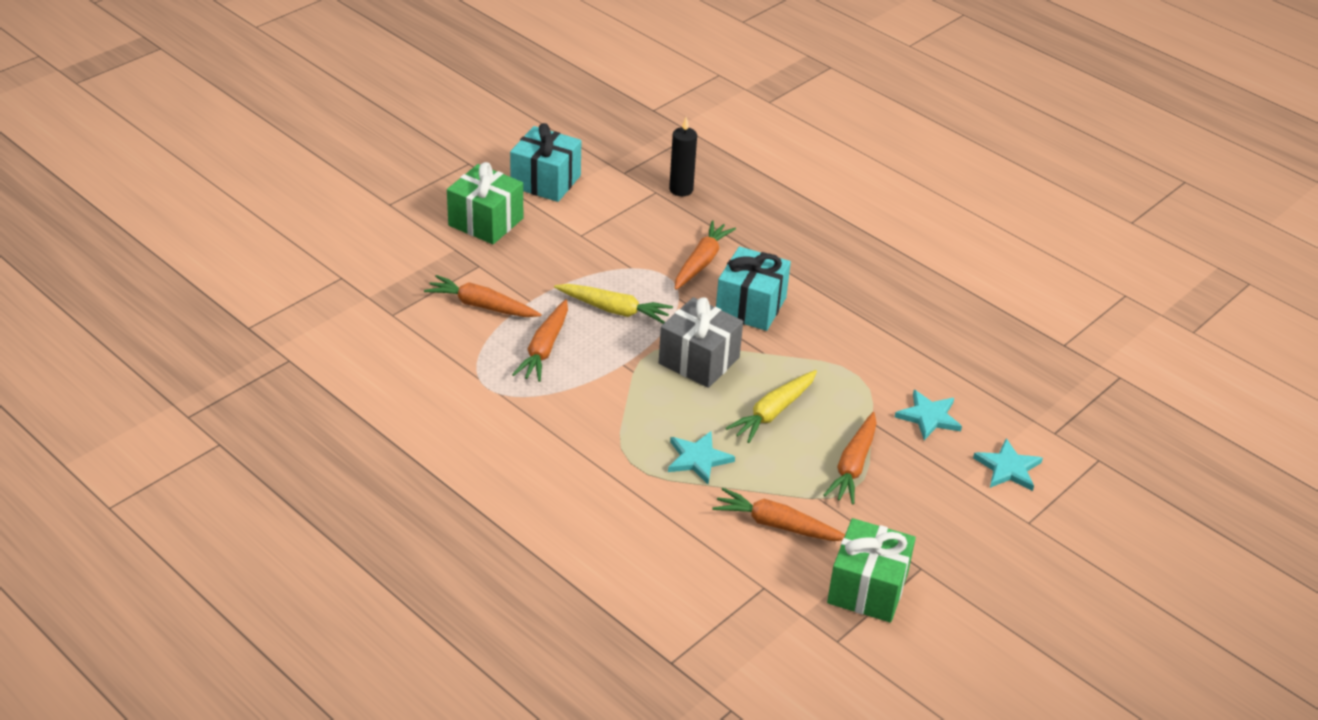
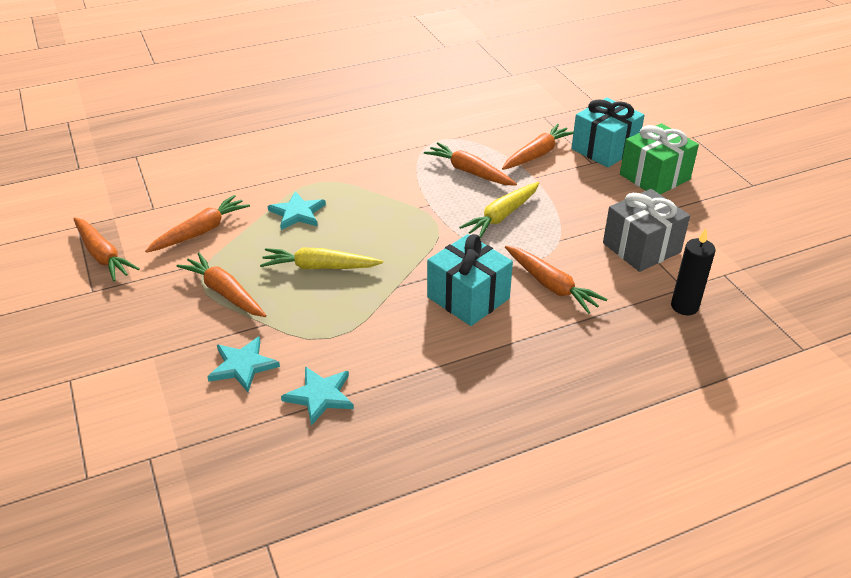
camera: 115 degrees right, 0 degrees up
(545, 181) = (715, 221): turquoise gift -> turquoise gift (604, 149)
(699, 360) = (410, 244): grey gift -> grey gift (641, 248)
(773, 412) = (319, 267): yellow carrot -> yellow carrot turned 60 degrees counterclockwise
(867, 588) = (103, 255): green gift -> orange carrot
(1008, 468) = (138, 395): turquoise star -> turquoise star (320, 396)

